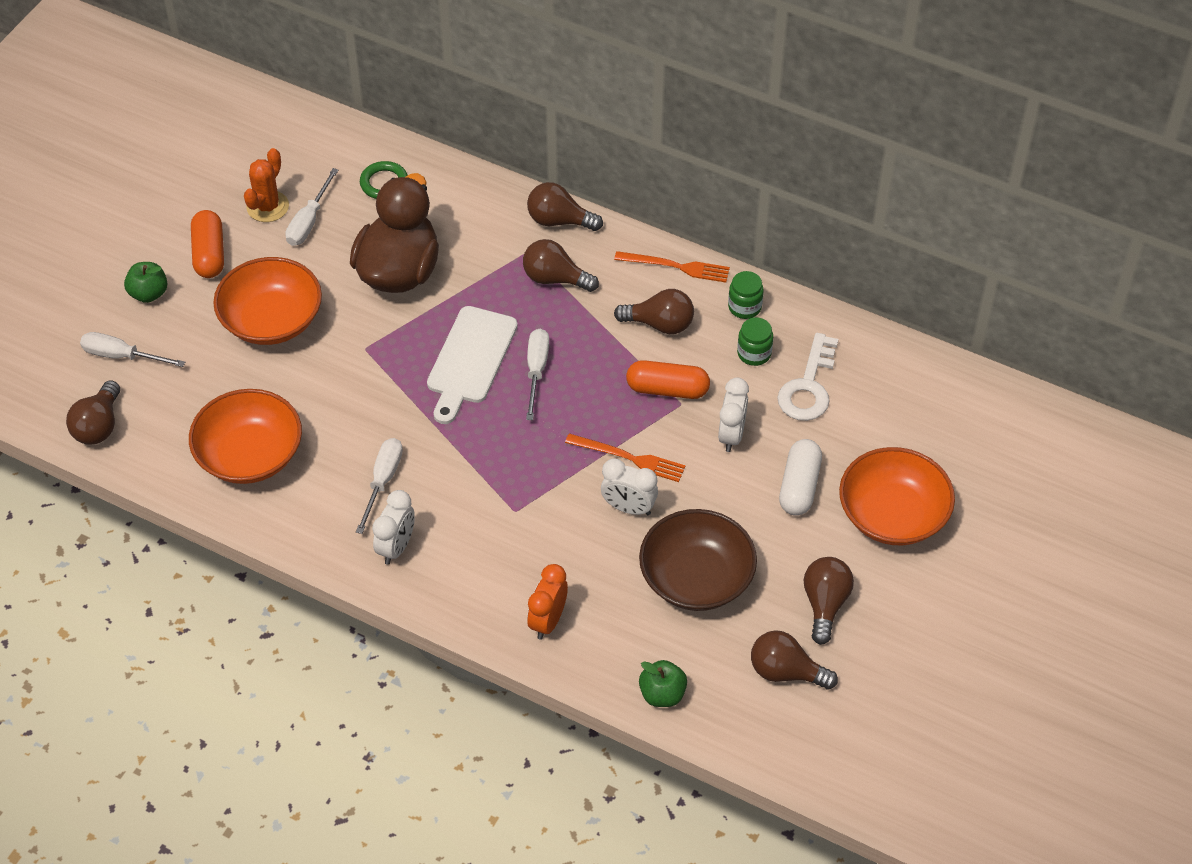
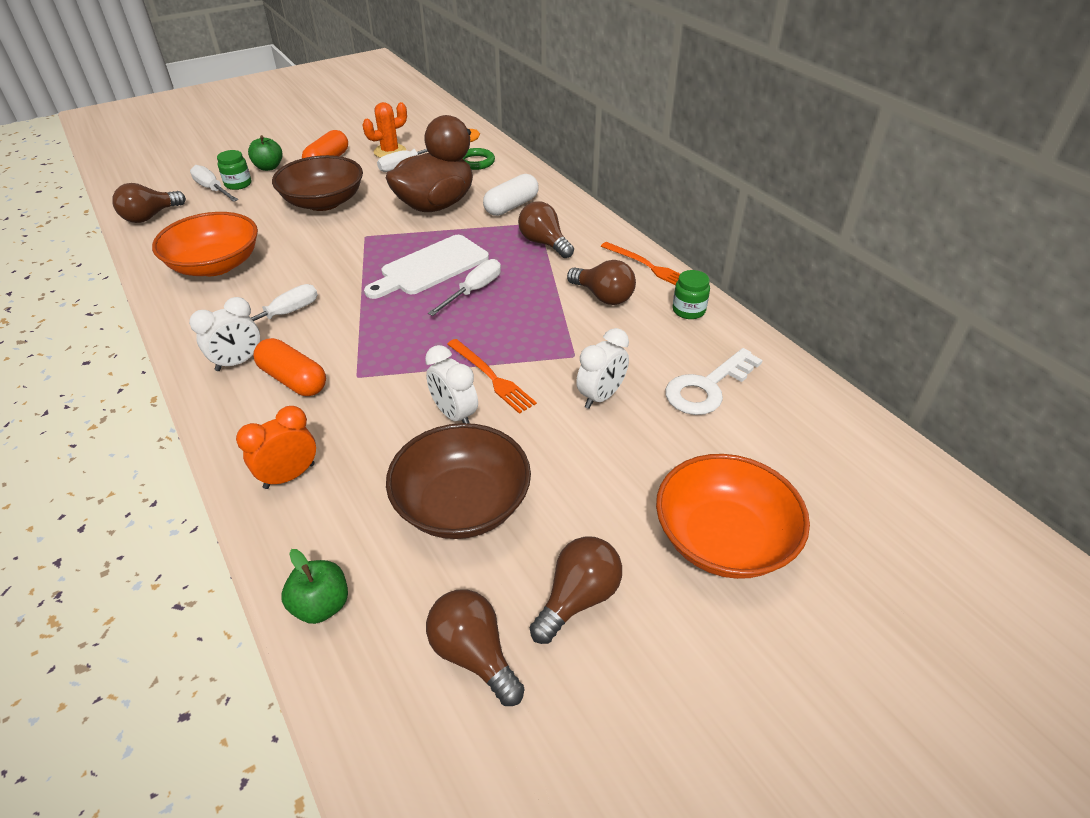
camera: 30 degrees right, 10 degrees down
(271, 320) = (323, 202): orange bowl -> brown bowl
(559, 220) = (579, 214): brown light bulb -> none
(667, 389) = (571, 341): orange capsule -> orange capsule (293, 380)
(754, 353) = (672, 344): green jar -> green jar (238, 184)
(799, 486) = (636, 466): white capsule -> white capsule (511, 206)

